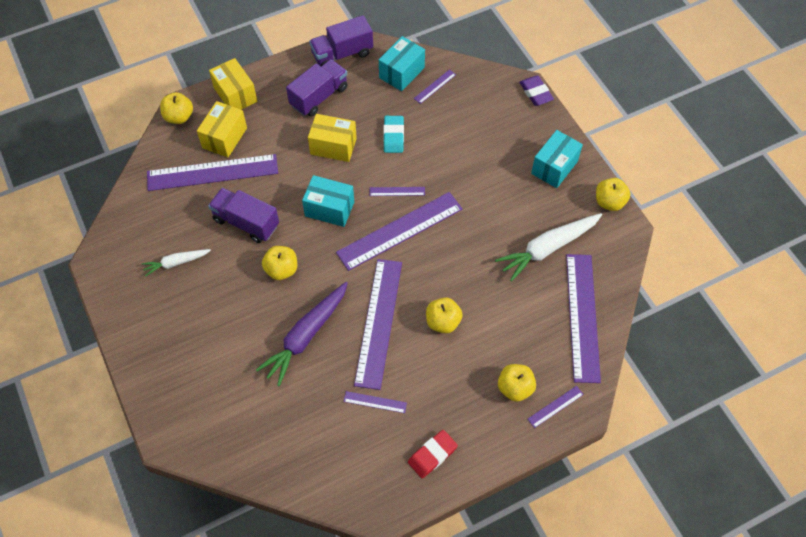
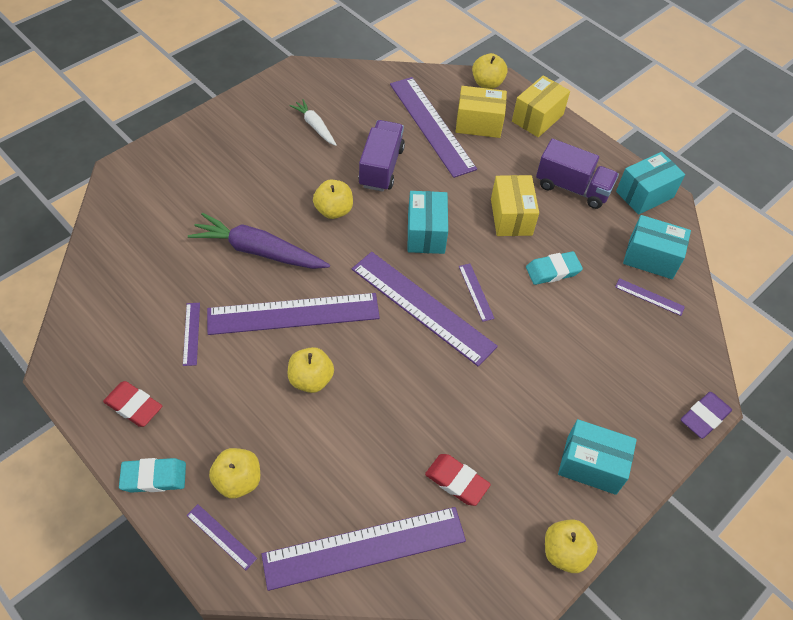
camera: 70 degrees right, 5 degrees down
(342, 54) = (644, 194): purple truck -> turquoise box
(498, 447) = (154, 477): none -> turquoise eraser
(547, 248) = (456, 481): white carrot -> red eraser

